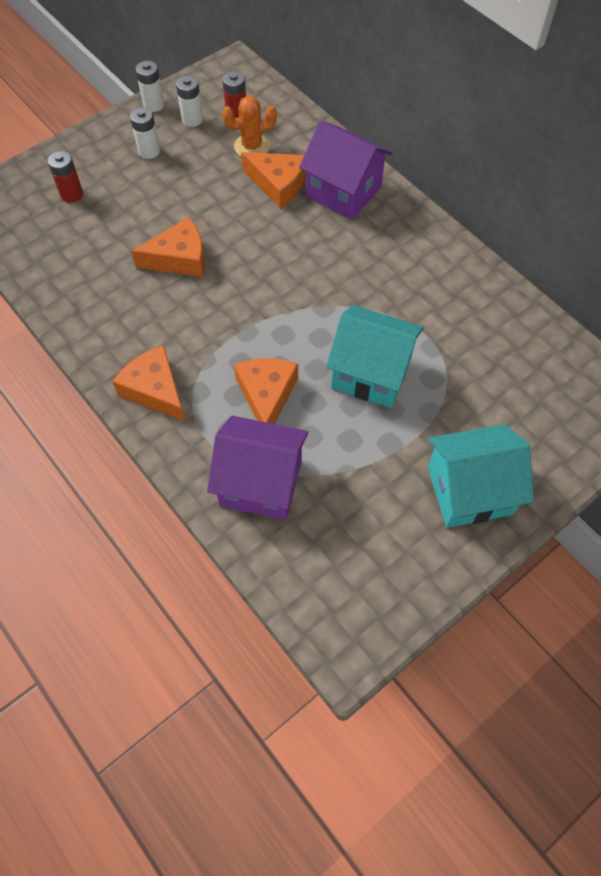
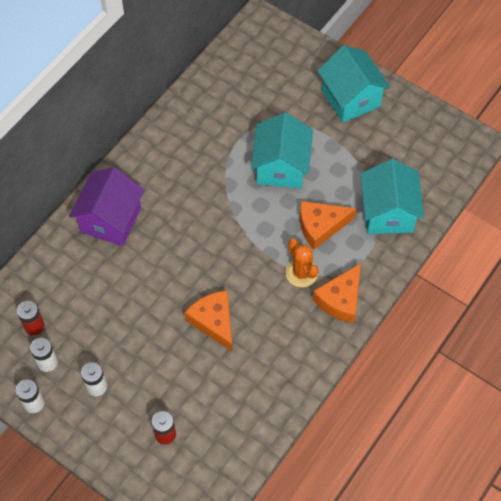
camera: 105 degrees left, 0 degrees up
(252, 146) = (72, 302): orange cactus -> orange cactus (301, 273)
(261, 483) = (388, 212): purple house -> turquoise house
(278, 184) = (113, 270): orange cheese -> none

